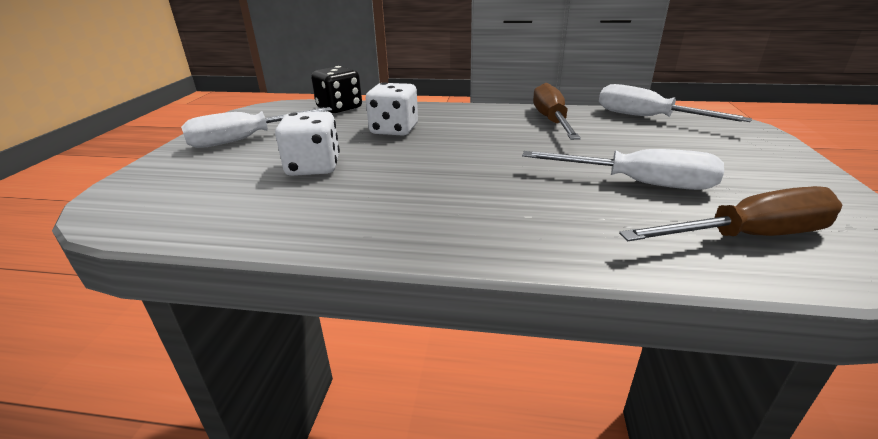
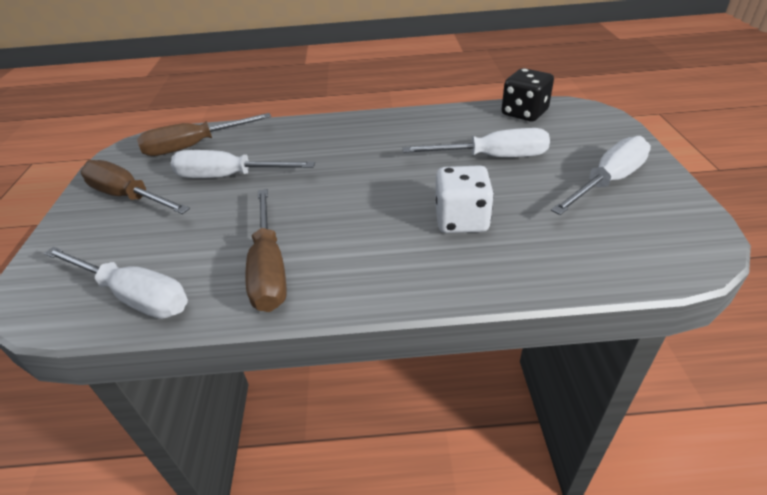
camera: 170 degrees right, 10 degrees up
(313, 167) = (492, 157): white dice -> white screwdriver
(339, 108) = (585, 266): black dice -> black dice (524, 113)
(757, 176) = (128, 197): none -> brown screwdriver

